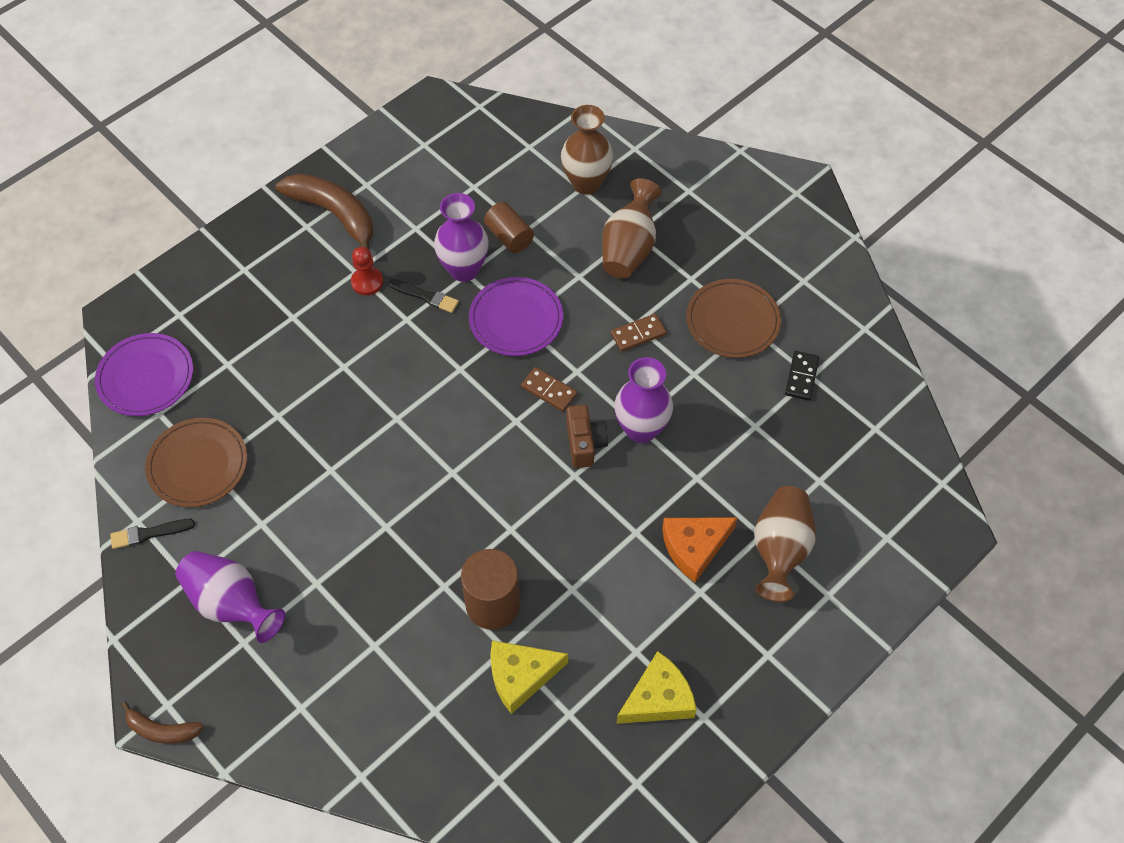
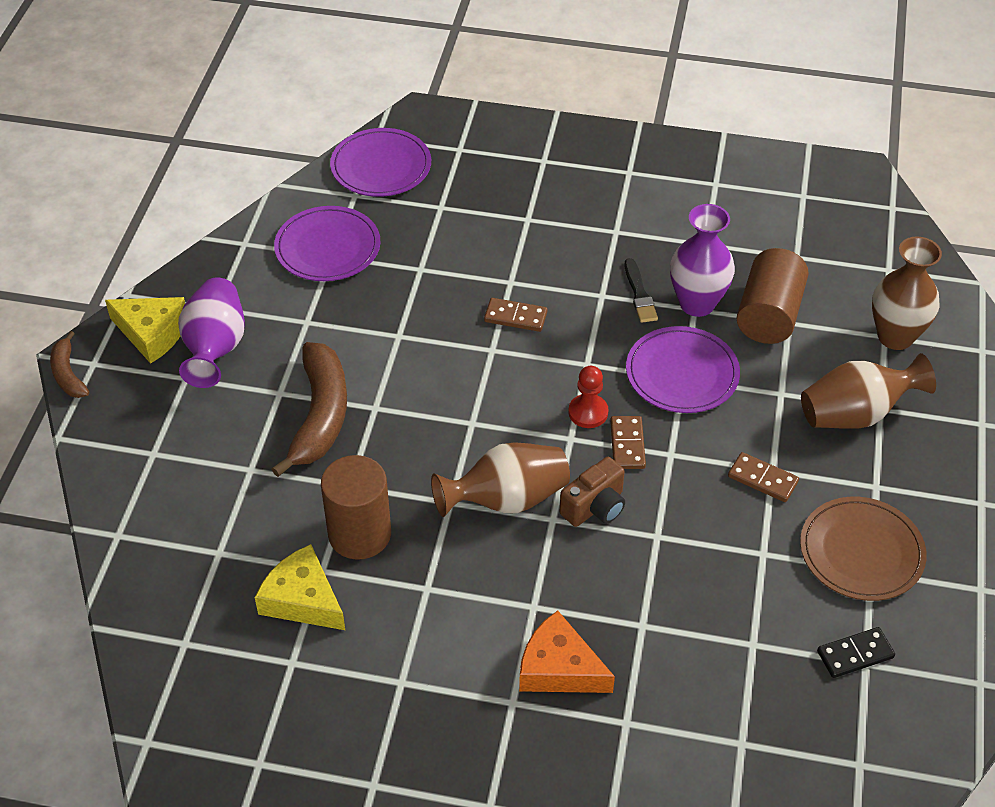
camera: 55 degrees right, 10 degrees down
(149, 533) = (238, 257): black brush -> none
(198, 464) = (327, 247): brown plate -> purple plate
(334, 214) = (660, 182): brown banana -> brown banana (320, 416)
(367, 282) = (613, 245): red pawn -> red pawn (588, 412)
(379, 384) = (515, 317): none -> brown domino
(509, 236) = (769, 315): brown cylinder -> brown cylinder, size x1.51
(641, 429) = (654, 544): purple vase -> none
(658, 698) = (364, 731): yellow cheese -> yellow cheese (152, 333)
(780, 550) = (622, 750): brown vase -> brown vase (506, 499)

